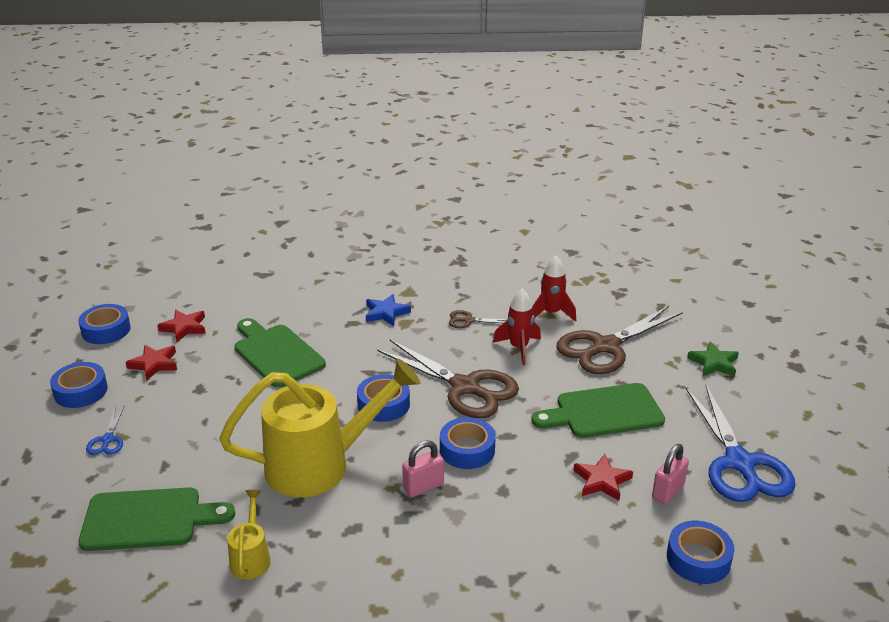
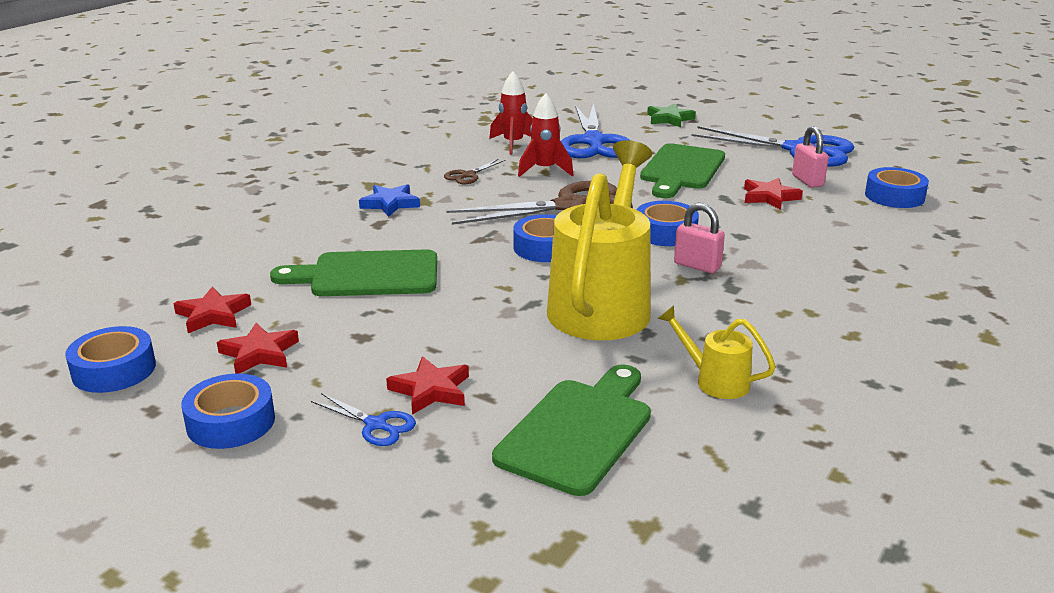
camera: 55 degrees left, 5 degrees down
(157, 442) = (431, 390): none -> red star
(423, 487) = (697, 266): pink padlock -> pink padlock turned 60 degrees counterclockwise
(605, 347) = (594, 142): brown scissors -> blue scissors

